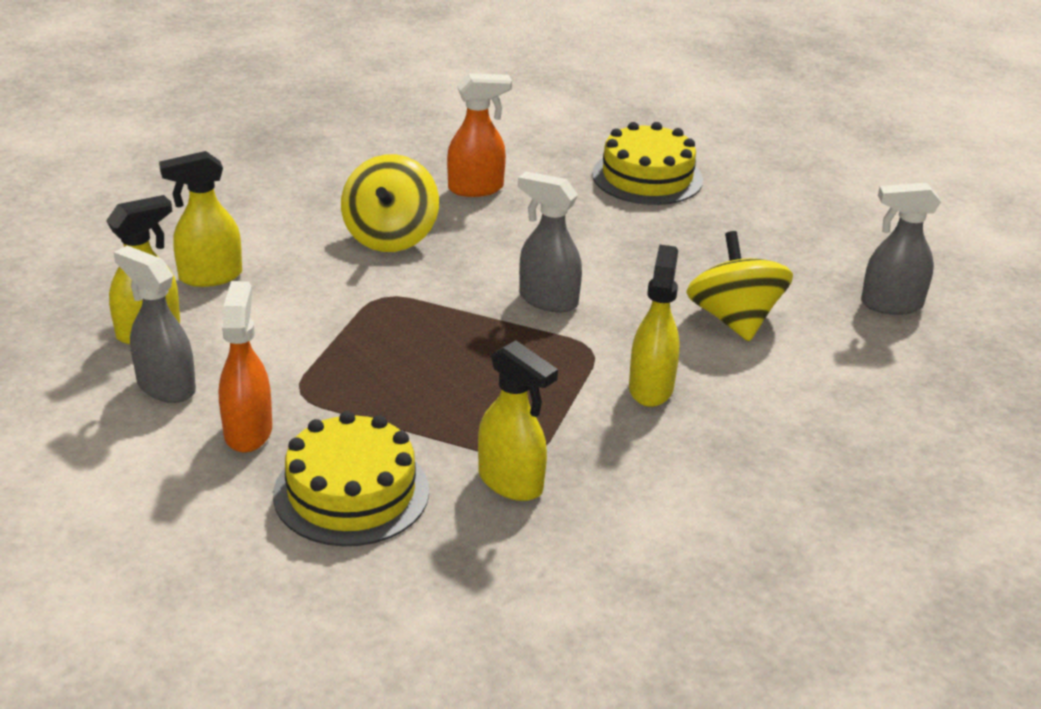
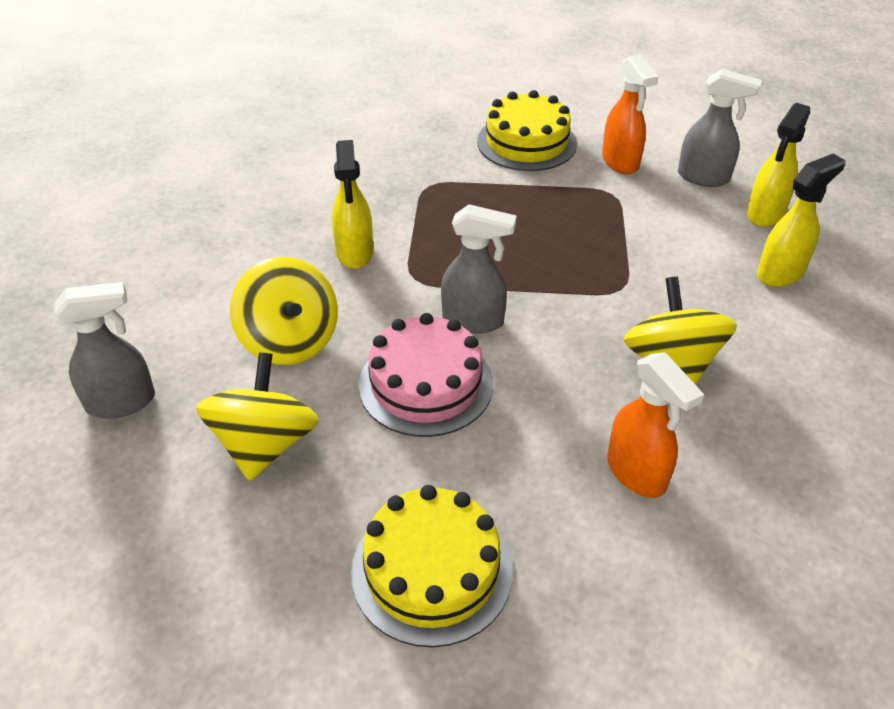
camera: 165 degrees right, 10 degrees up
(476, 188) = (636, 473): orange spray bottle -> orange spray bottle turned 90 degrees counterclockwise
(511, 483) = (431, 166): yellow spray bottle -> none
(614, 265) = (425, 384): none -> pink cake
(760, 255) = (265, 444): none -> yellow spinning top

